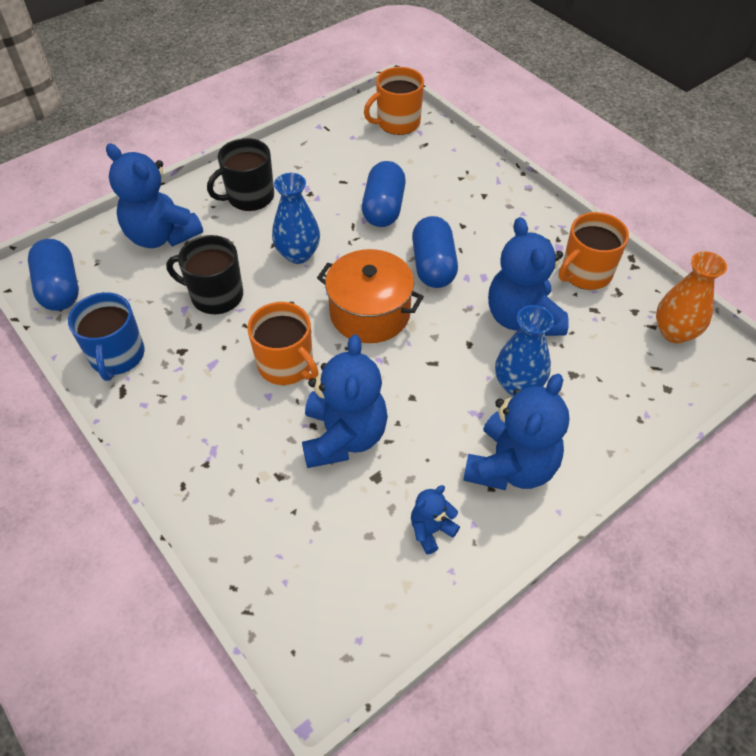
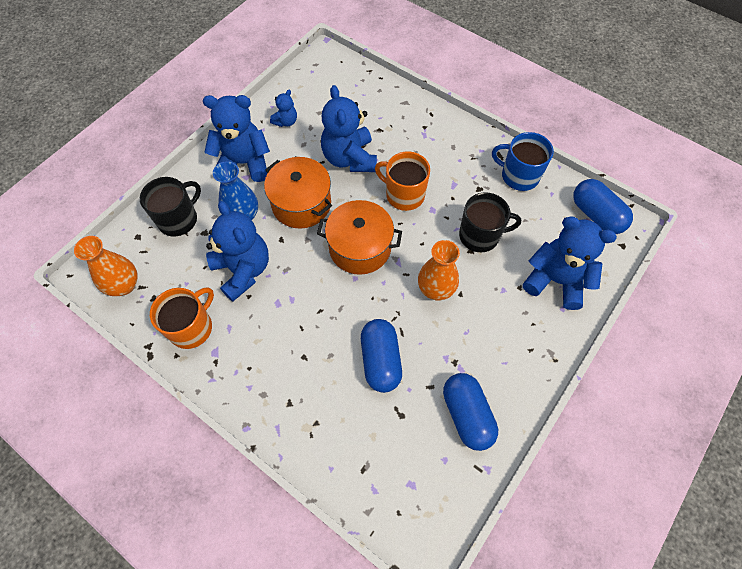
camera: 165 degrees right, 10 degrees up
(117, 356) = (519, 176): blue mug -> blue mug turned 45 degrees counterclockwise
(249, 197) = (507, 343): black mug -> black mug (179, 219)
(298, 254) = (435, 289): blue vase -> orange vase
(397, 123) = (403, 500): orange mug -> none
(433, 266) = (321, 304): blue capsule -> blue capsule (467, 415)
(433, 383) = (301, 204): none -> orange pot
(510, 466) = (244, 163): blue teddy bear -> blue teddy bear turned 75 degrees clockwise

